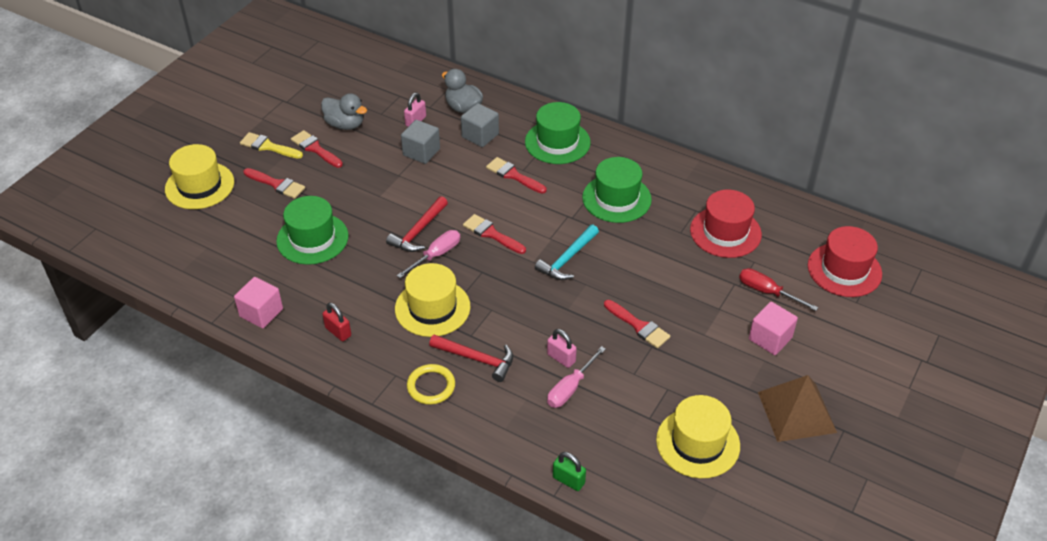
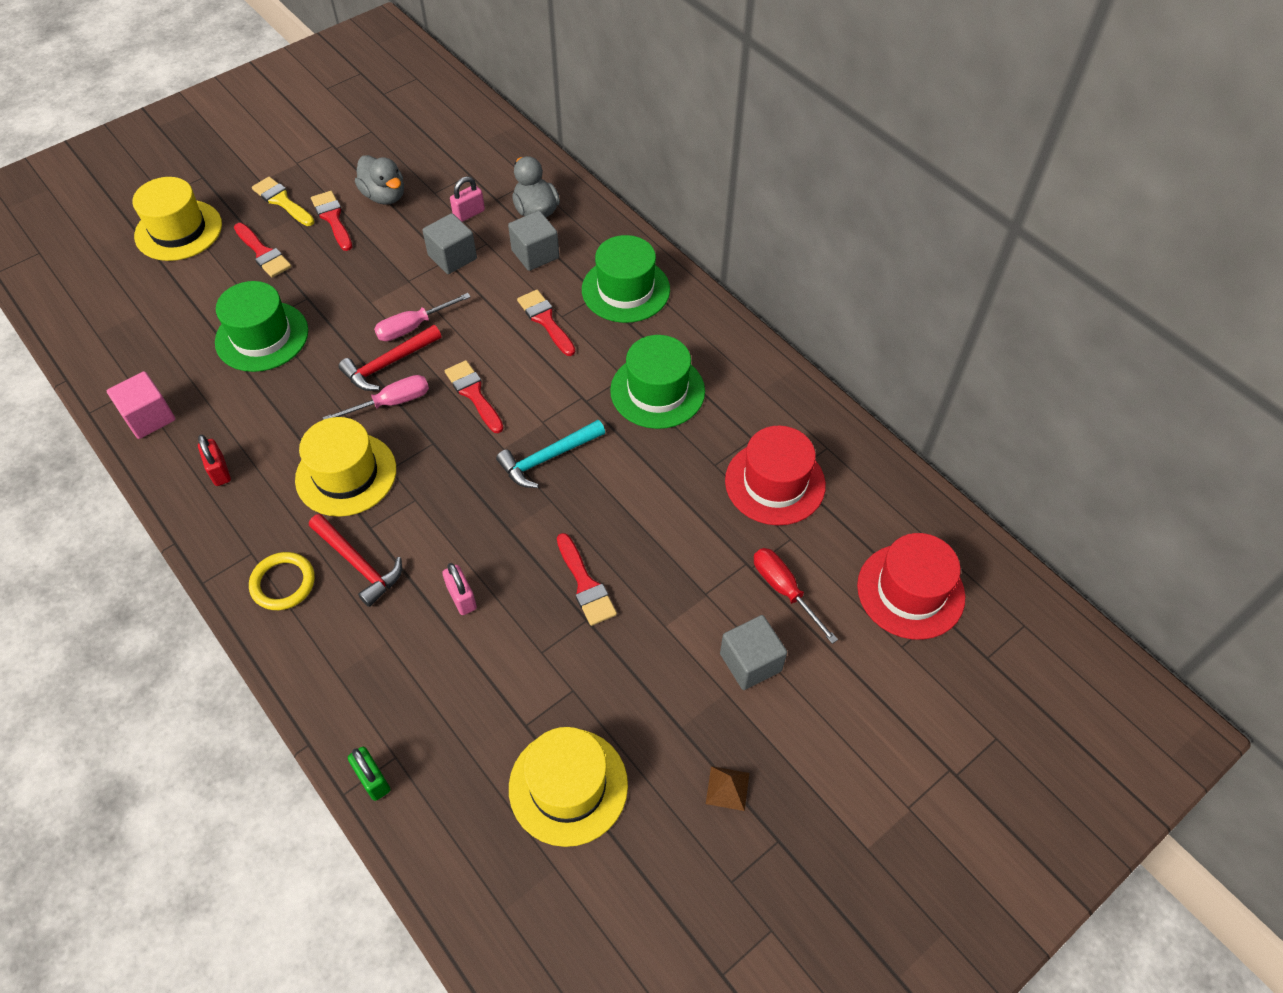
camera: 20 degrees right, 10 degrees up
(570, 388) = (449, 645): pink screwdriver -> pink screwdriver (413, 327)
(770, 338) = (750, 662): pink cube -> grey cube
(797, 412) = (727, 788): brown pyramid -> brown pyramid, size x0.43

